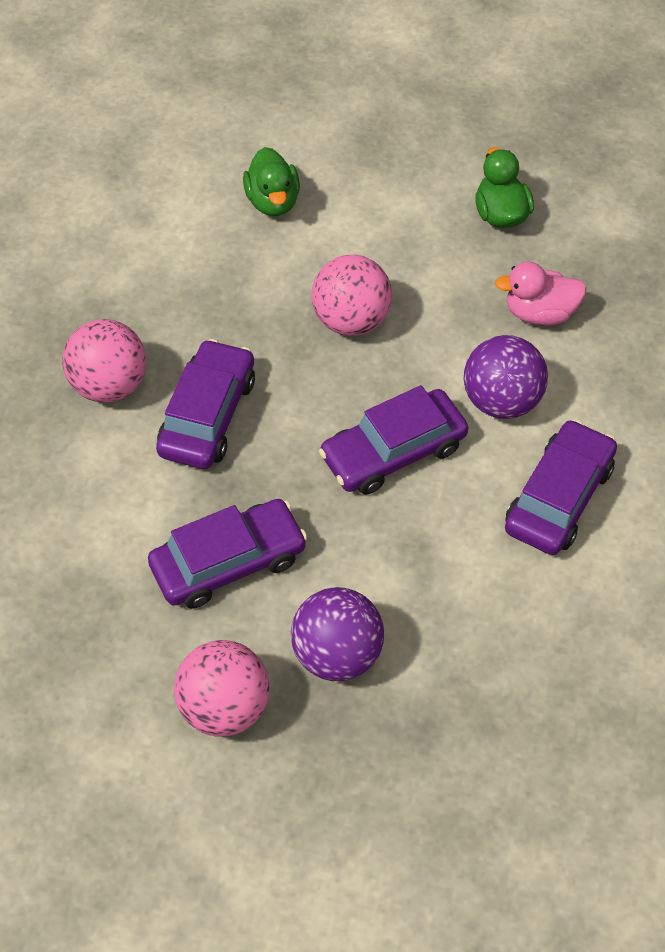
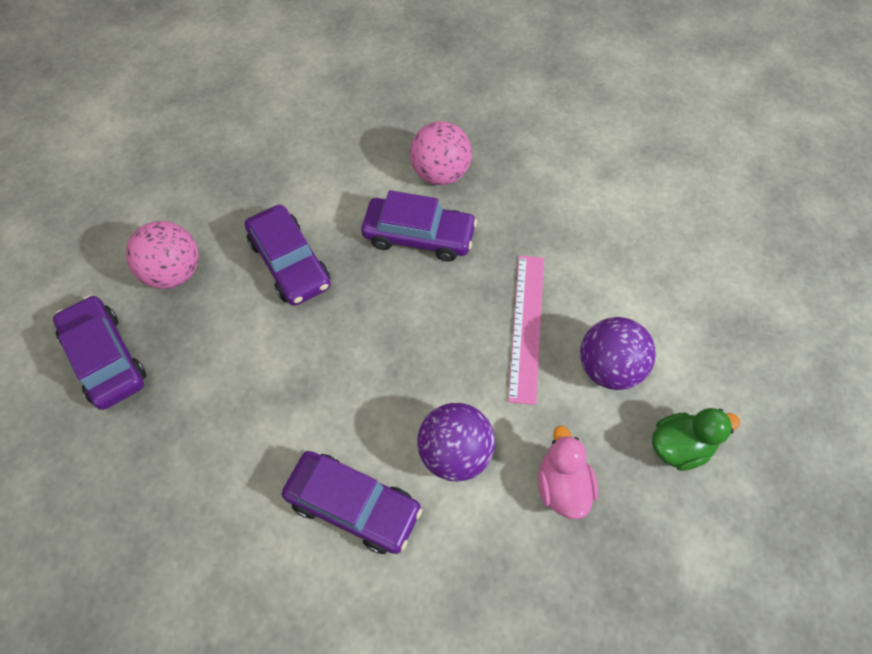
camera: 85 degrees right, 5 degrees up
(273, 201) = (645, 258): green duck -> none
(337, 654) = (210, 339): purple ball -> purple ball (609, 368)
(351, 320) = (527, 326): pink ball -> pink ruler
(393, 452) = (394, 367): purple car -> purple car (105, 358)

